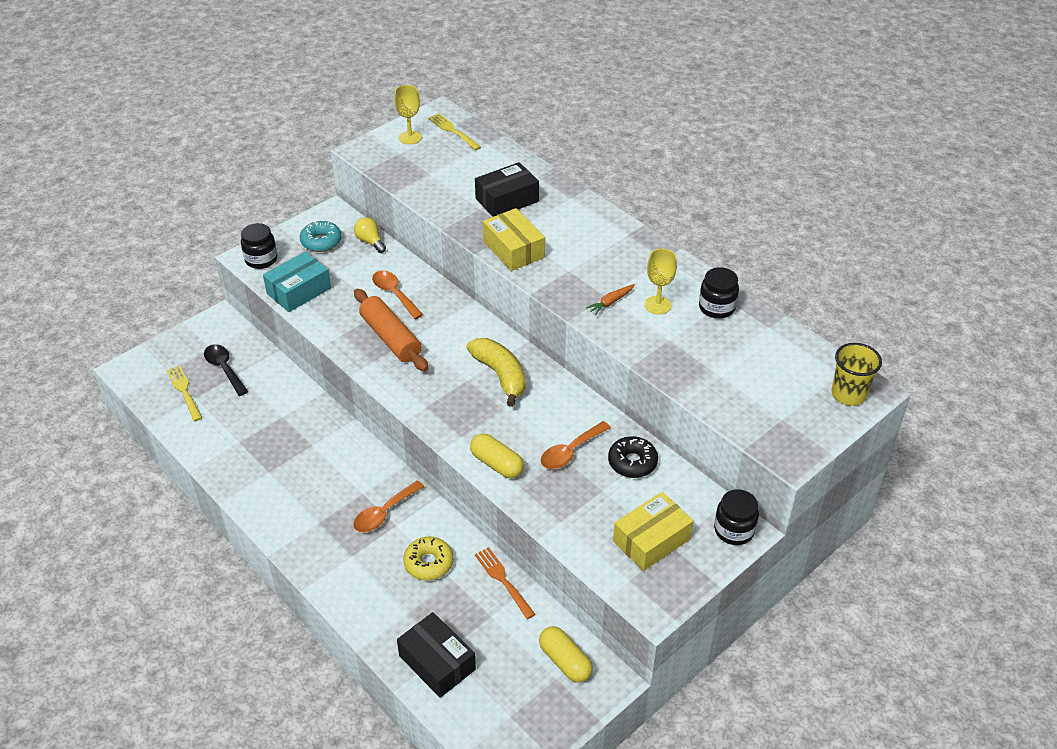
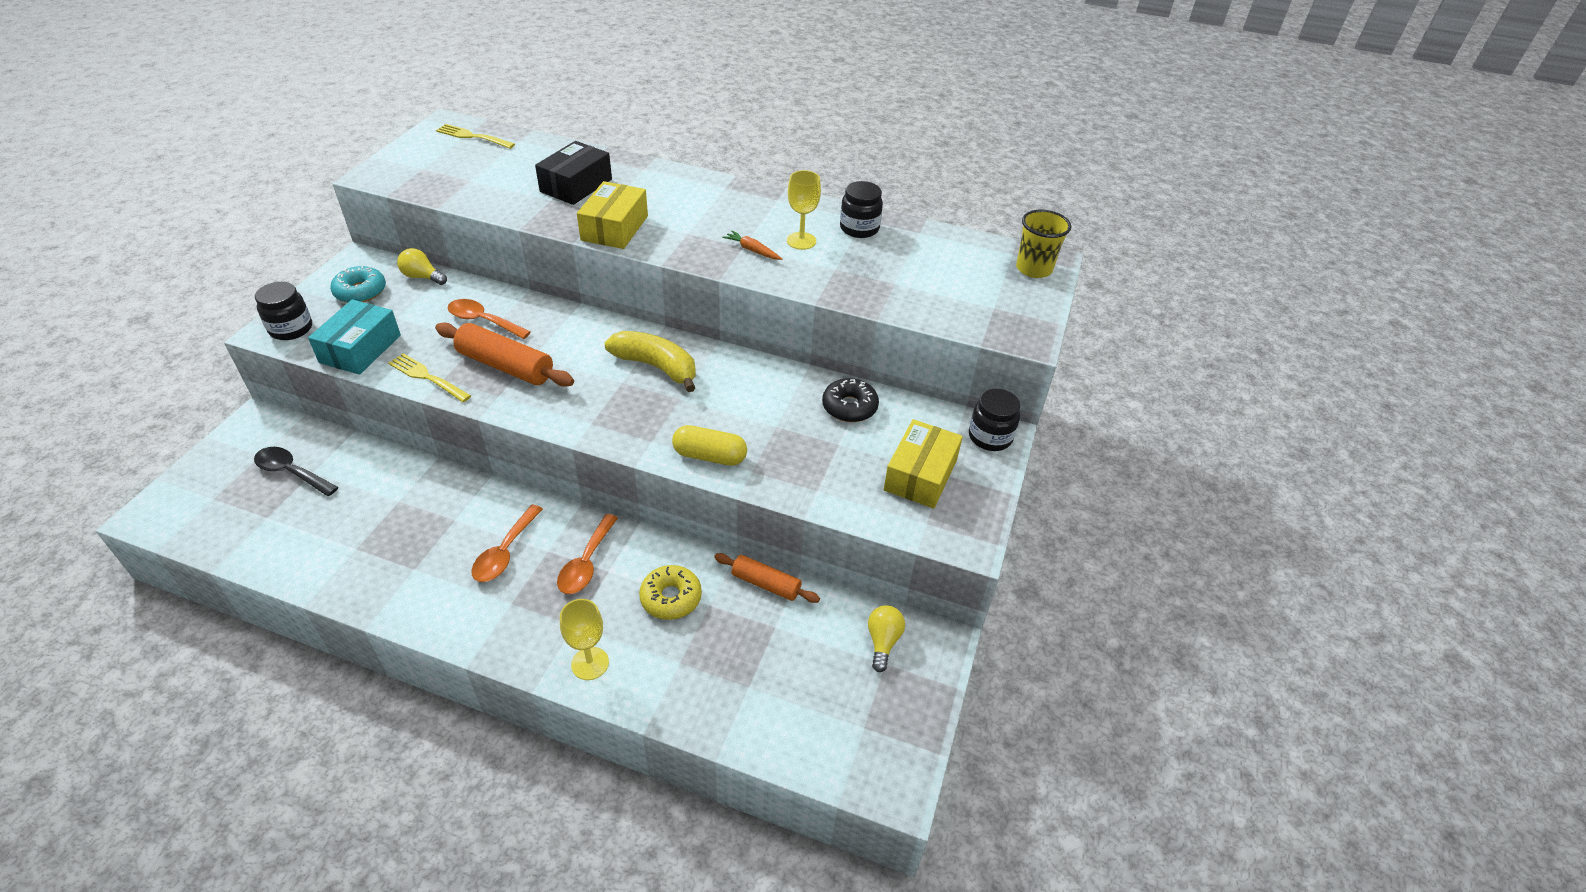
camera: 30 degrees left, 0 degrees up
(184, 391) = (248, 515): yellow fork -> yellow fork (428, 377)
(410, 137) = (425, 152): yellow goblet -> yellow goblet (590, 663)
(437, 662) = (747, 704): black box -> none
(504, 581) = (766, 584): orange fork -> orange rolling pin
(514, 249) = (615, 228): yellow box -> yellow box turned 75 degrees clockwise
(565, 661) = (883, 641): yellow capsule -> yellow light bulb
(570, 451) = (780, 417): orange spoon -> orange spoon (505, 552)
(611, 302) = (752, 250): orange carrot -> orange carrot turned 105 degrees clockwise

